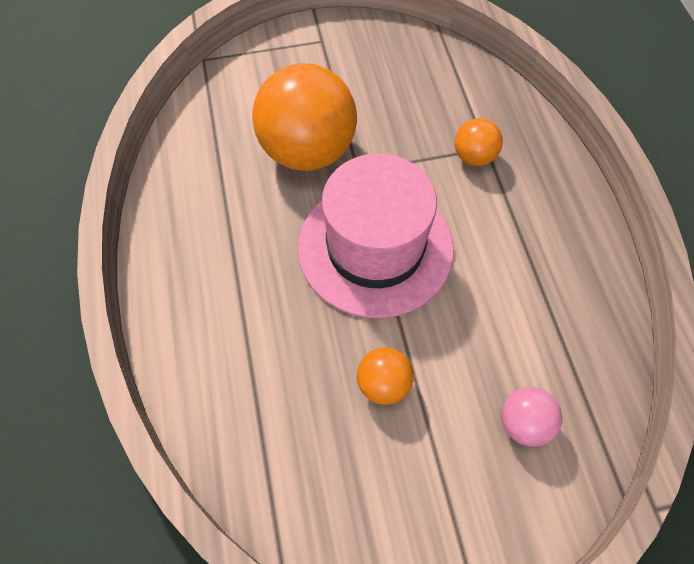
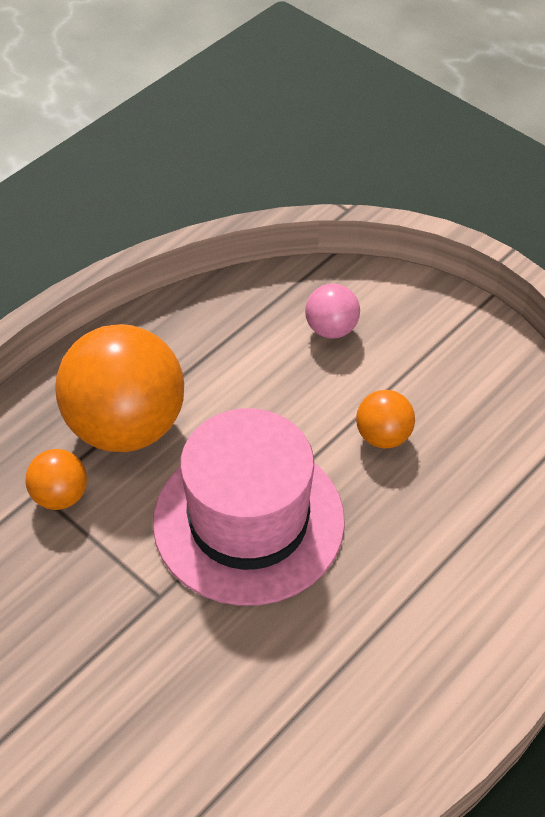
camera: 125 degrees left, 10 degrees down
(307, 151) = (169, 666): orange ball -> orange ball (126, 426)

